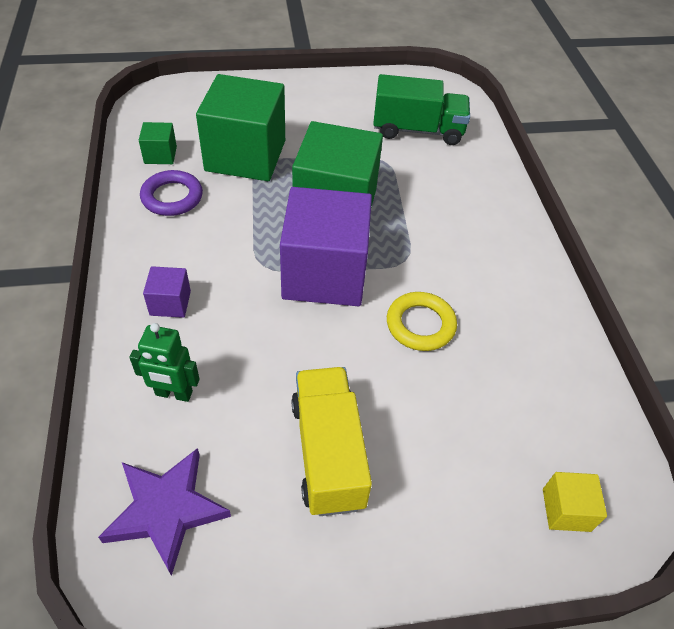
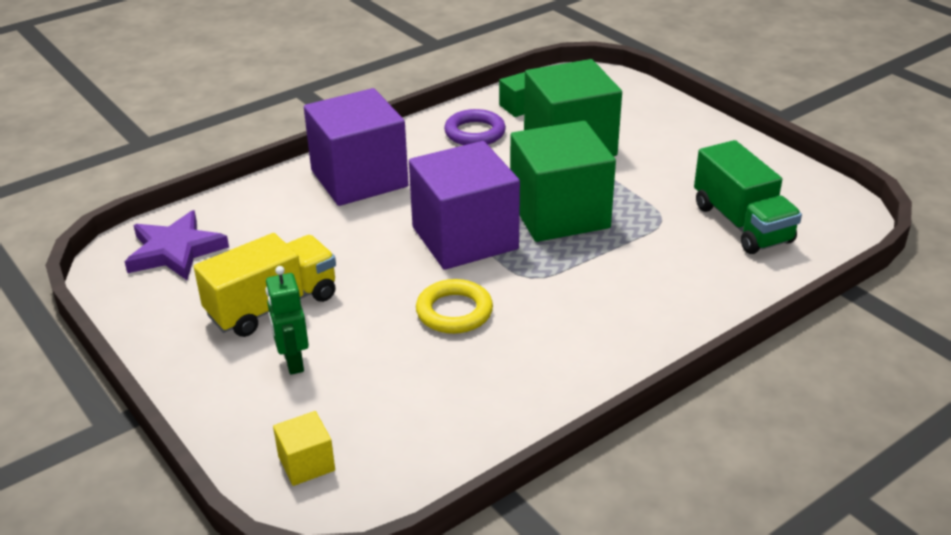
camera: 65 degrees right, 15 degrees down
(170, 303) = (359, 178): purple cube -> purple cube, size x2.33
(173, 393) = (274, 215): green robot -> green robot (293, 362)

